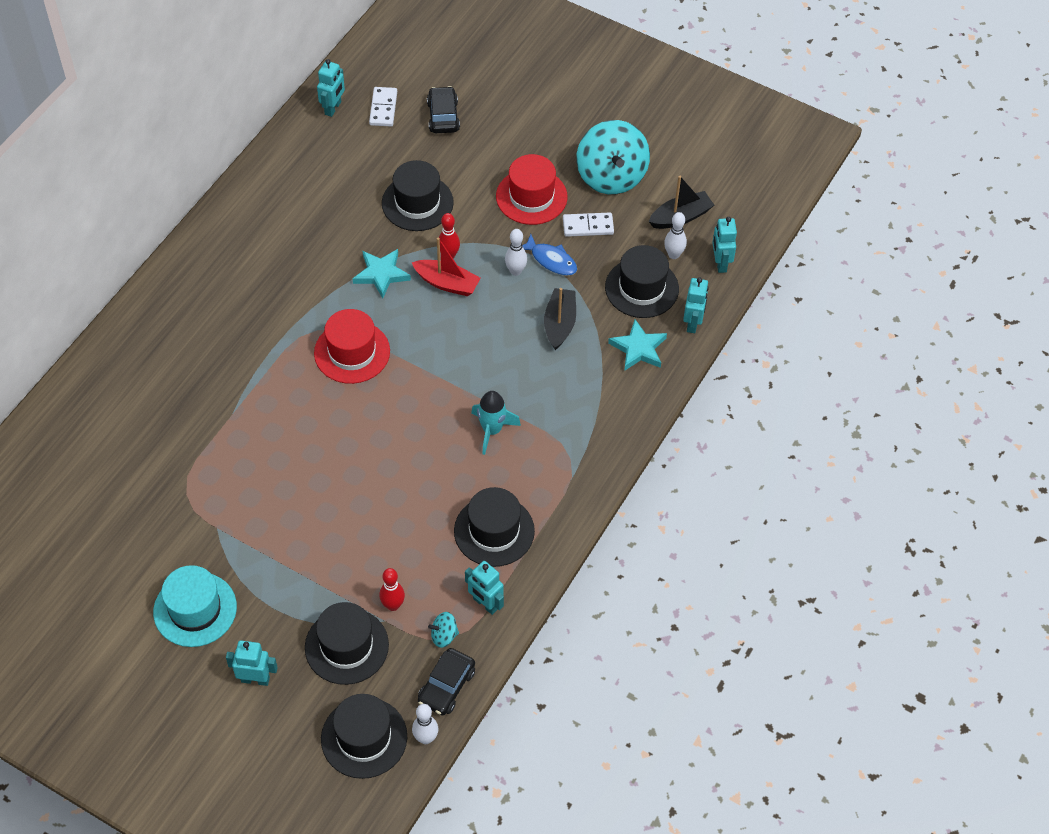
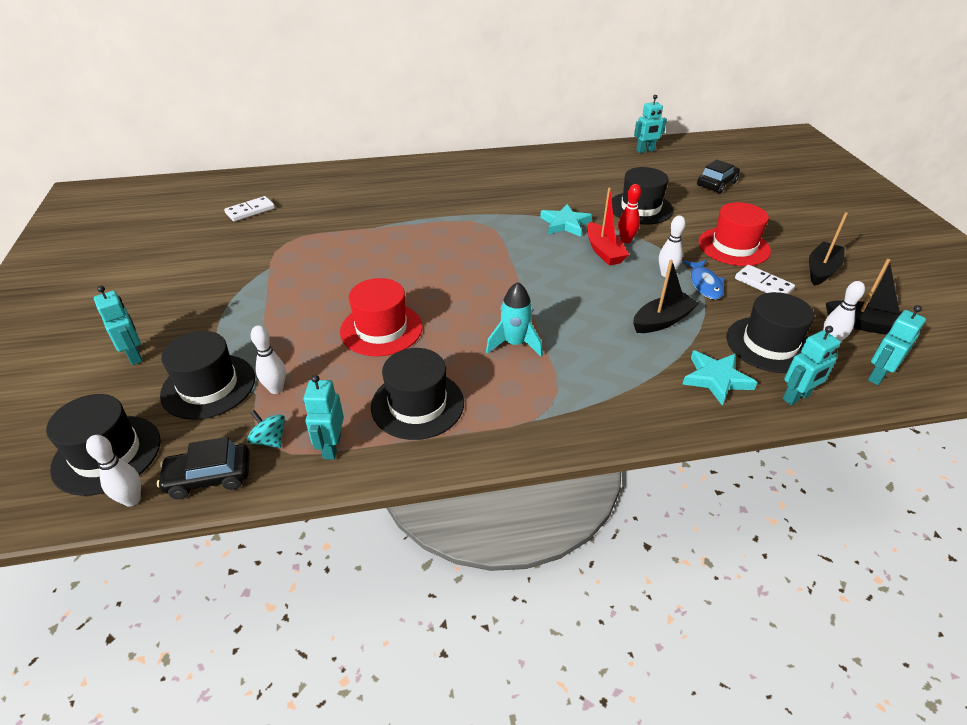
camera: 50 degrees right, 15 degrees down
(195, 609) = (184, 294): turquoise hat -> none
(352, 352) = (487, 245): red hat -> red hat (381, 329)
(383, 108) = (678, 164): white domino -> white domino (250, 211)
(393, 605) = (276, 389): red bowling pin -> white bowling pin
(611, 176) = (821, 270): turquoise spinning top -> black boat

